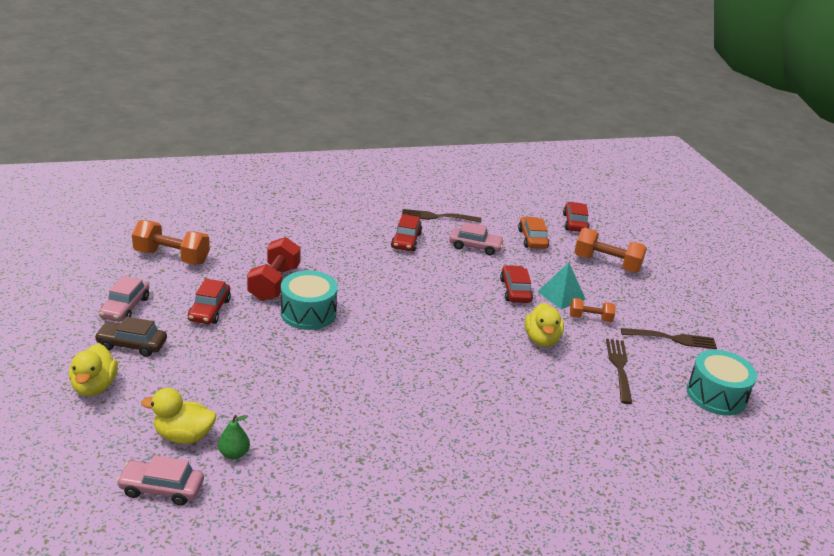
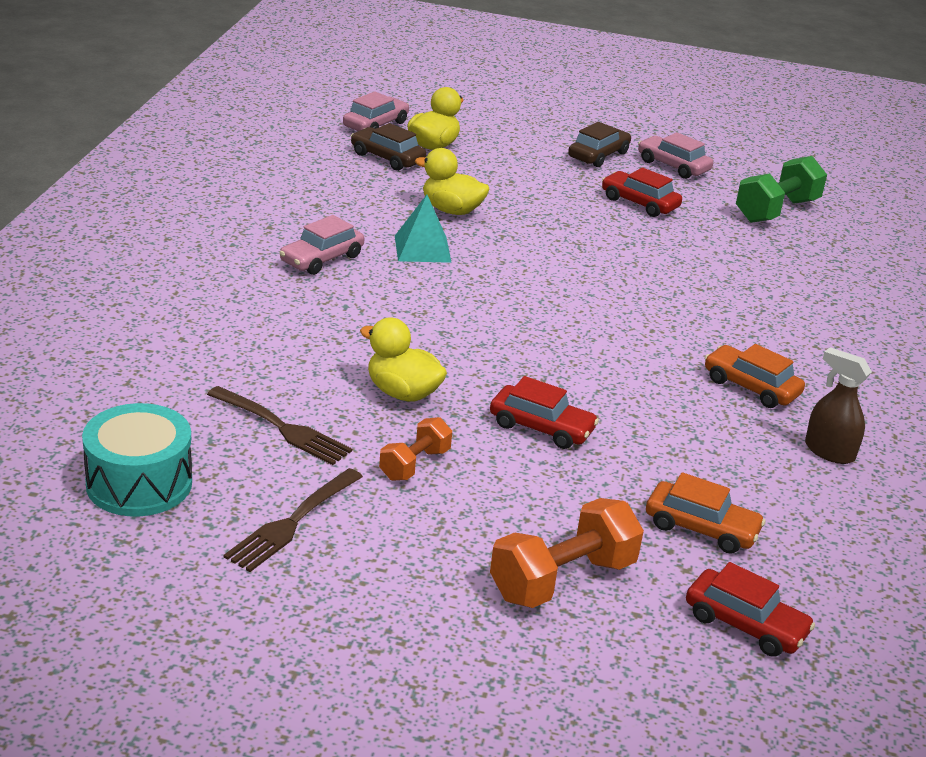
camera: 120 degrees right, 0 degrees up
(94, 386) = (541, 129): yellow duck -> yellow duck (451, 210)
(172, 257) = (776, 211): orange dumbbell -> green dumbbell
(234, 454) = (387, 158): green pear -> brown car
(274, 283) = (677, 252): red dumbbell -> none
(308, 313) = (594, 253): turquoise drum -> none
(406, 241) = (751, 387): red car -> orange car
(437, 217) = (829, 451): brown fork -> brown spray bottle
(475, 247) = (701, 448): pink car -> pink car (322, 259)
(561, 295) = (497, 468): turquoise pyramid -> turquoise pyramid (422, 249)

